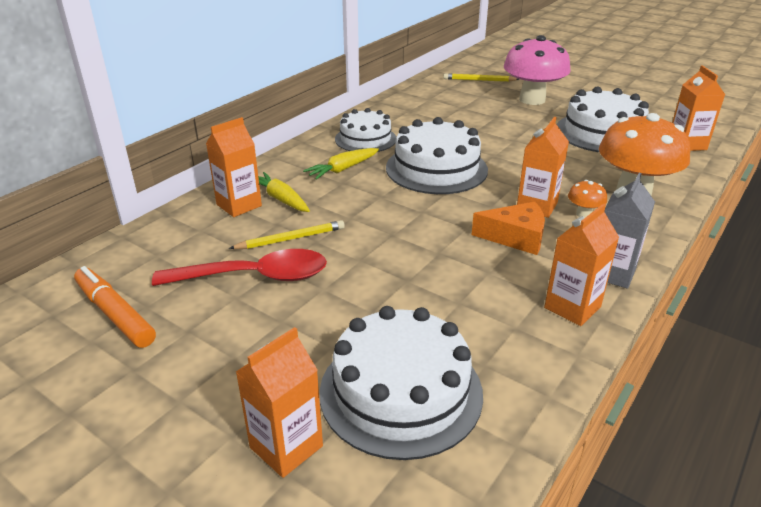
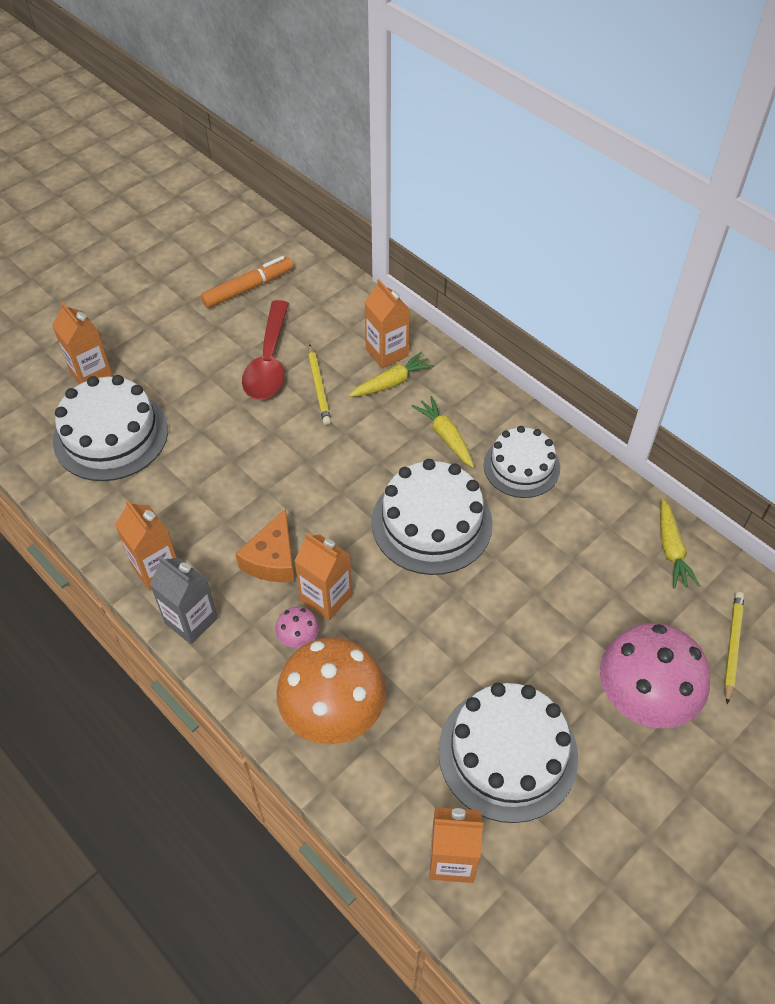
camera: 100 degrees right, 20 degrees up
(419, 94) = (671, 550): none -> yellow carrot
(583, 214) = (298, 638): orange mushroom -> pink mushroom

